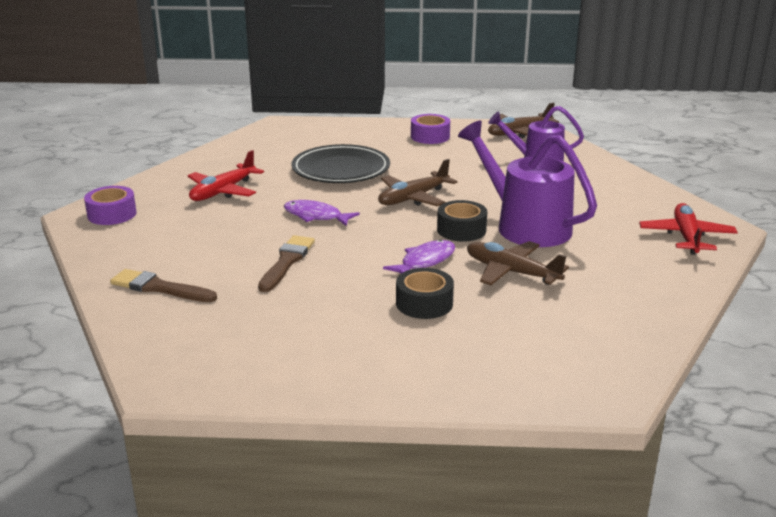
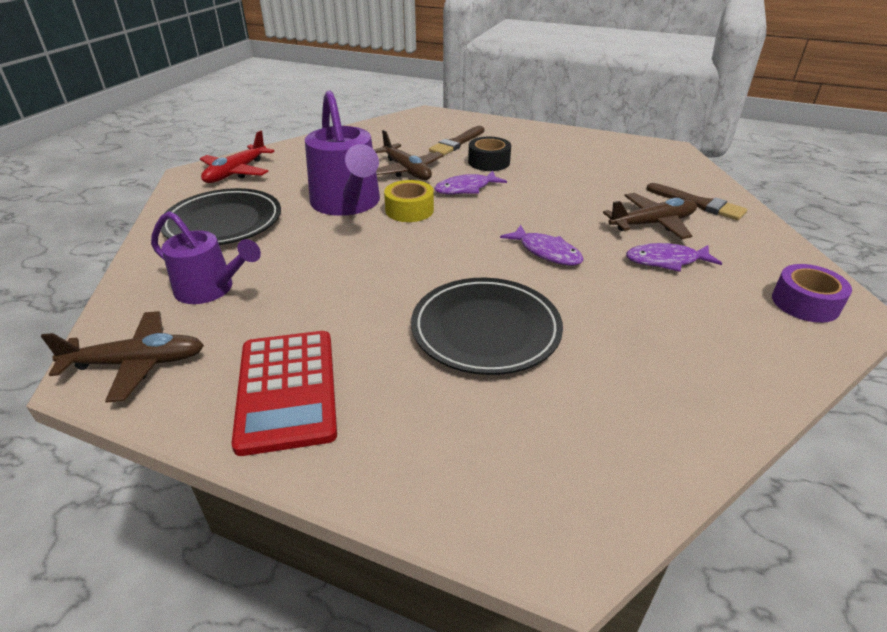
camera: 160 degrees left, 10 degrees up
(212, 225) = (666, 261): none -> purple fish
(223, 191) = (664, 317): red plane -> none
(287, 262) = (586, 207): brown brush -> brown brush (457, 143)
(413, 198) = (424, 256): brown plane -> brown plane (652, 224)
(430, 136) = (287, 390): purple tape -> red calculator
(461, 230) = (409, 210): black tape -> yellow tape
(605, 194) = (223, 222): none -> black plate

